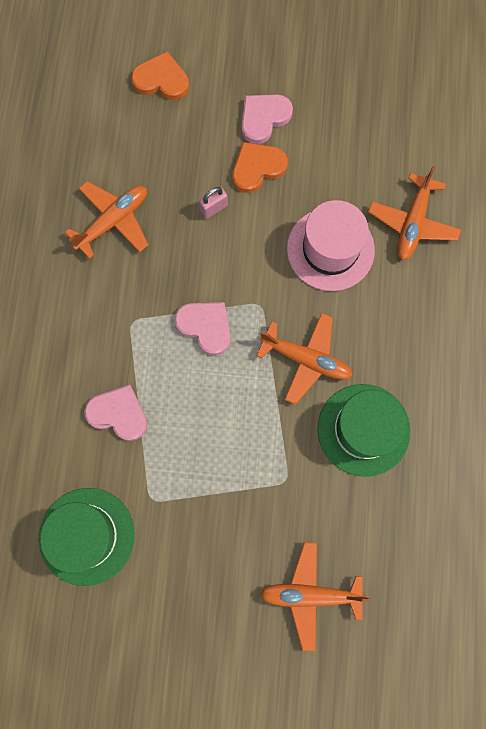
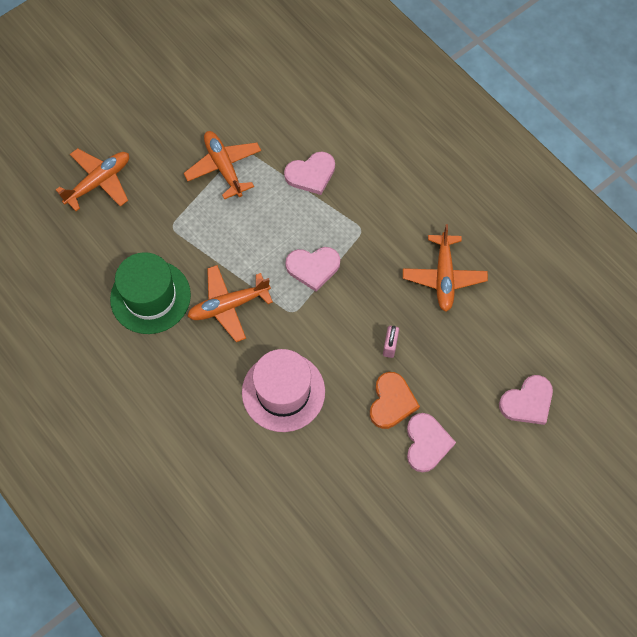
camera: 135 degrees right, 10 degrees down
(87, 536) = (259, 102): green hat -> none
(161, 80) = (527, 402): orange heart -> pink heart
(412, 223) = (244, 465): orange plane -> orange plane (224, 167)

